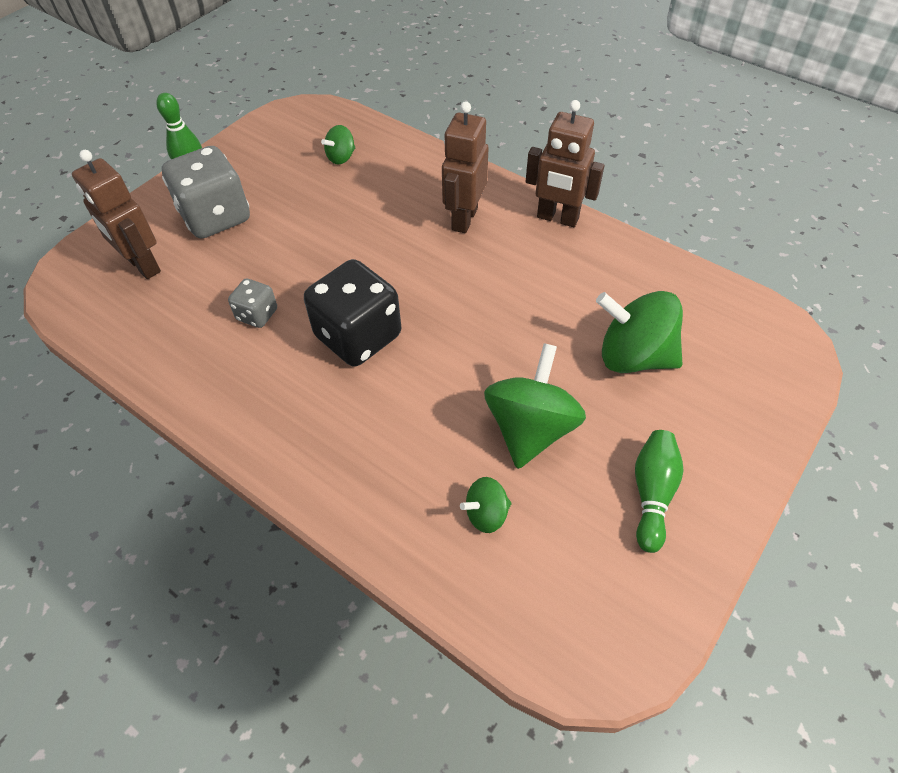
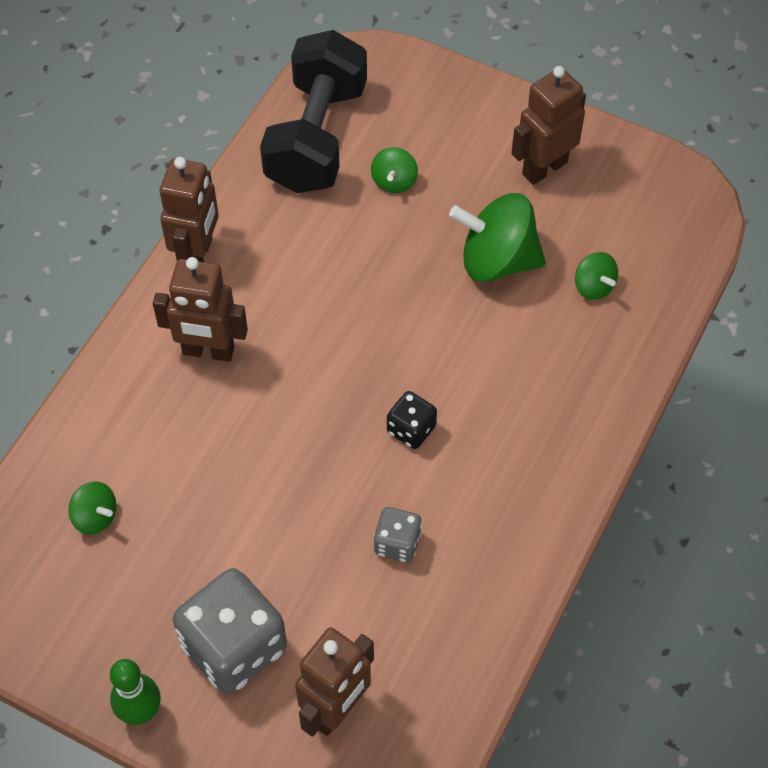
camera: 100 degrees left, 5 degrees up
(358, 336) = (411, 429): black dice -> black dice, size x0.50
(633, 356) = (394, 181): green spinning top -> green spinning top, size x0.51
(652, 494) = (544, 168): green bowling pin -> brown robot
(687, 303) = (316, 137): none -> black dumbbell

